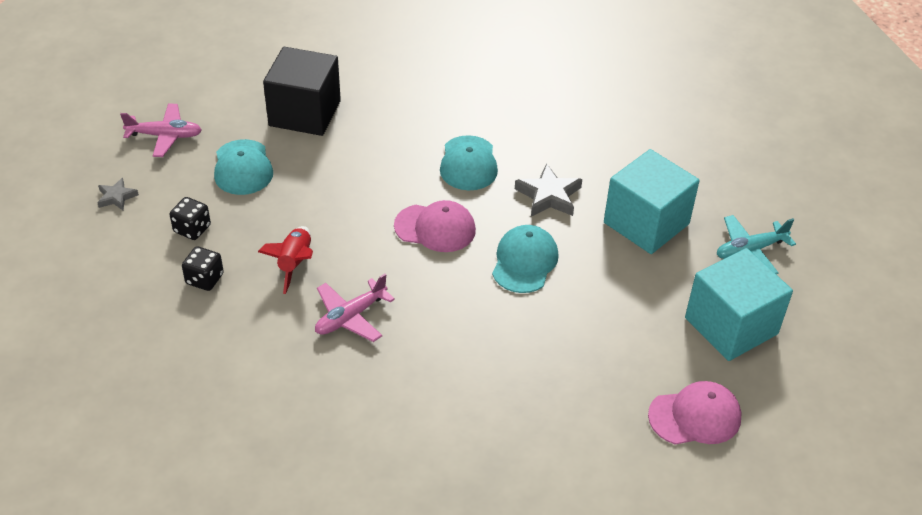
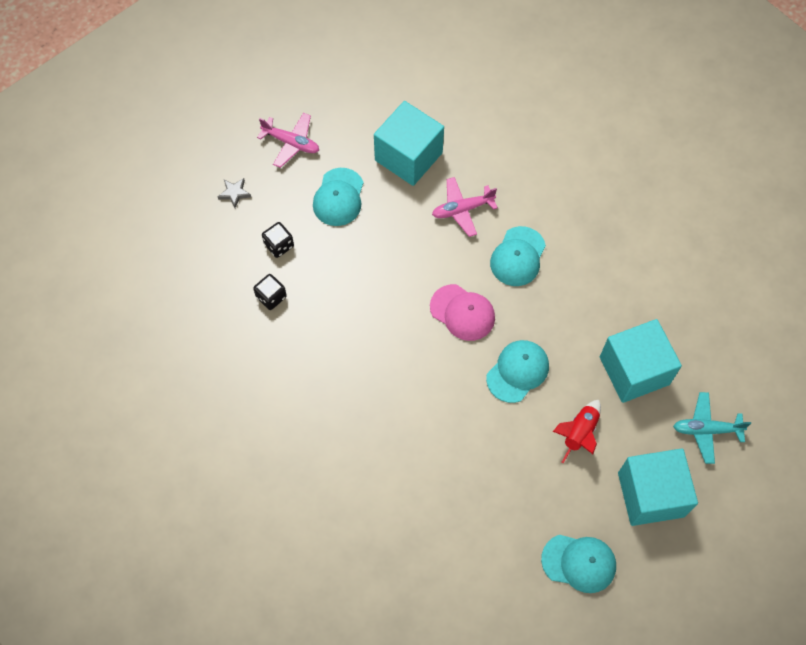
camera: 25 degrees right, 20 degrees up
(295, 264) = (342, 307): red rocket -> red rocket (579, 433)
(305, 113) = (408, 156): black cube -> turquoise cube
(350, 317) = (363, 373): pink plane -> pink plane (462, 209)
(549, 196) = (568, 313): grey star -> none
(695, 416) = (579, 563): pink cap -> turquoise cap

